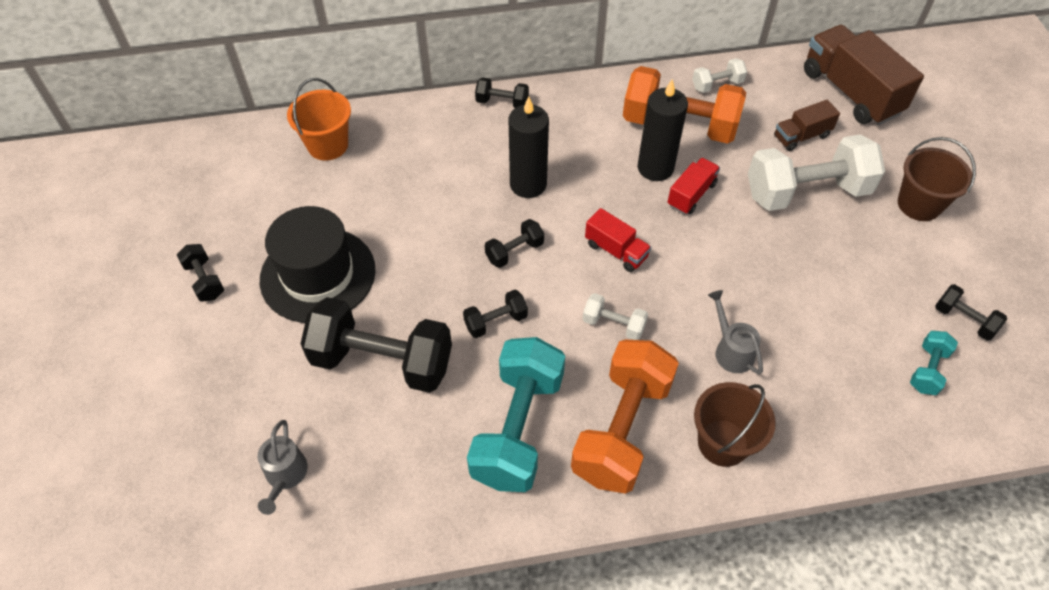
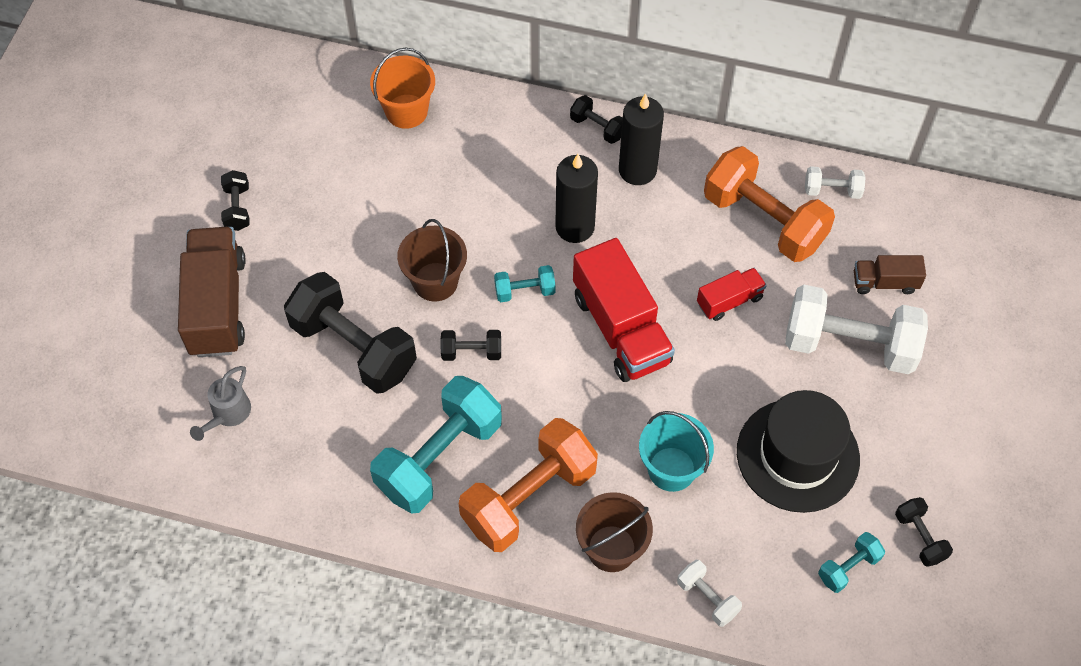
camera: 25 degrees right, 5 degrees up
(318, 275) = (337, 242): black hat -> black hat (797, 455)
(514, 251) = (525, 291): black dumbbell -> turquoise dumbbell
(613, 324) = (577, 399): white dumbbell -> white dumbbell (707, 598)
(616, 251) = (621, 329): red truck -> red truck, size x1.93
(655, 168) = (710, 258): black candle -> black candle (637, 170)
(731, 350) = (671, 469): grey watering can -> turquoise bucket
(850, 92) = (972, 253): brown truck -> brown truck (217, 305)
(919, 204) = (959, 404): brown bucket -> brown bucket (435, 282)

